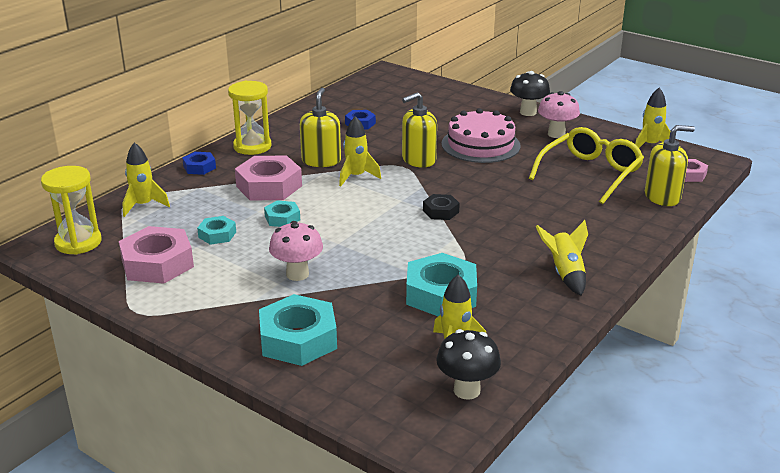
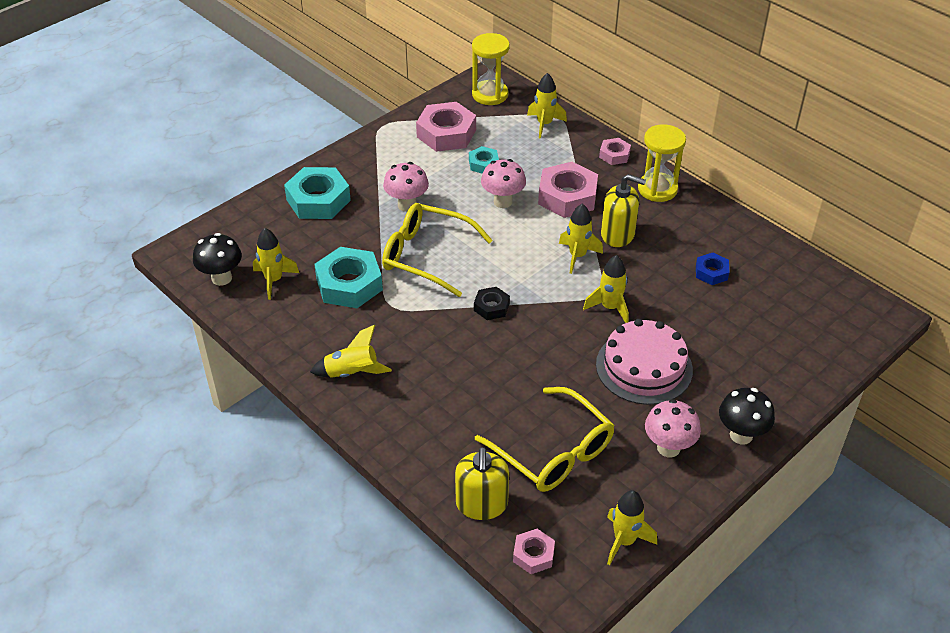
camera: 100 degrees right, 15 degrees up
(199, 167) = (614, 155): blue nut -> pink nut
(282, 218) = (503, 202): turquoise nut -> pink mushroom
(380, 252) = (426, 256): none -> yellow glasses
(418, 160) = (610, 307): yellow soap dispenser -> yellow rocket

